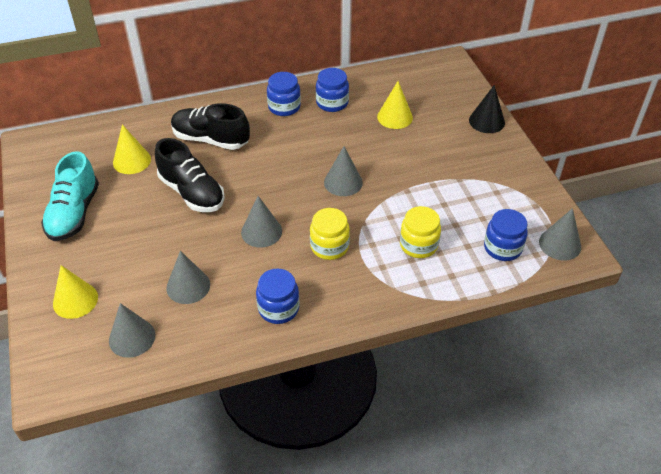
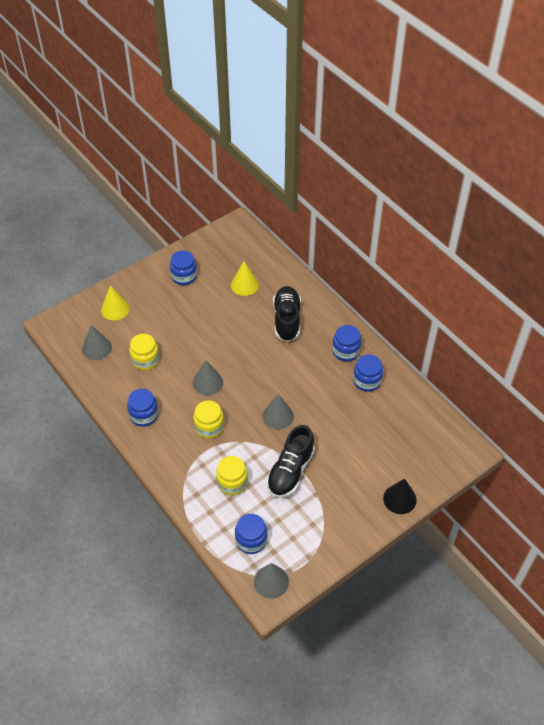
camera: 70 degrees right, 5 degrees up
(74, 213) = (184, 276): turquoise shoe -> blue jar
(188, 286) = (145, 360): grey cone -> yellow jar
(192, 192) = (228, 330): black shoe -> black shoe (290, 471)
(395, 117) = (371, 429): yellow cone -> none

